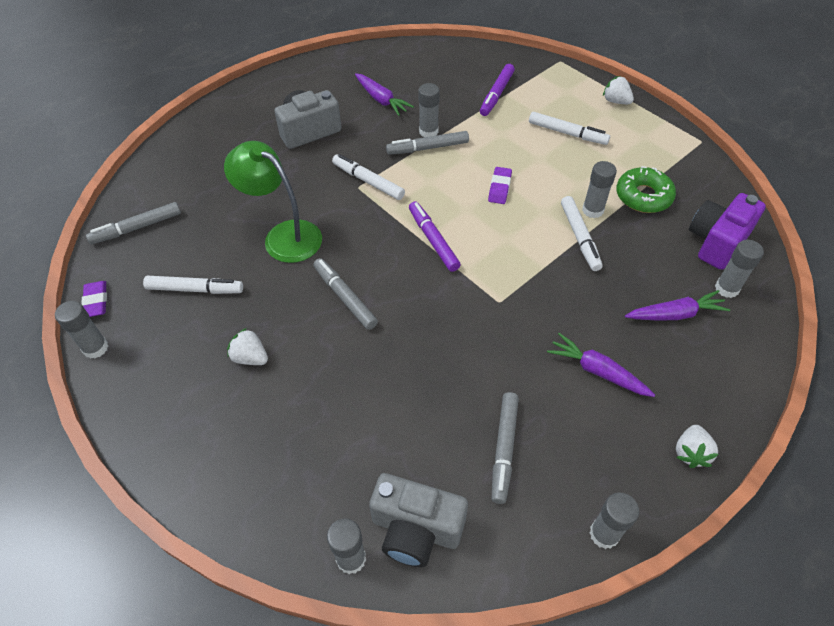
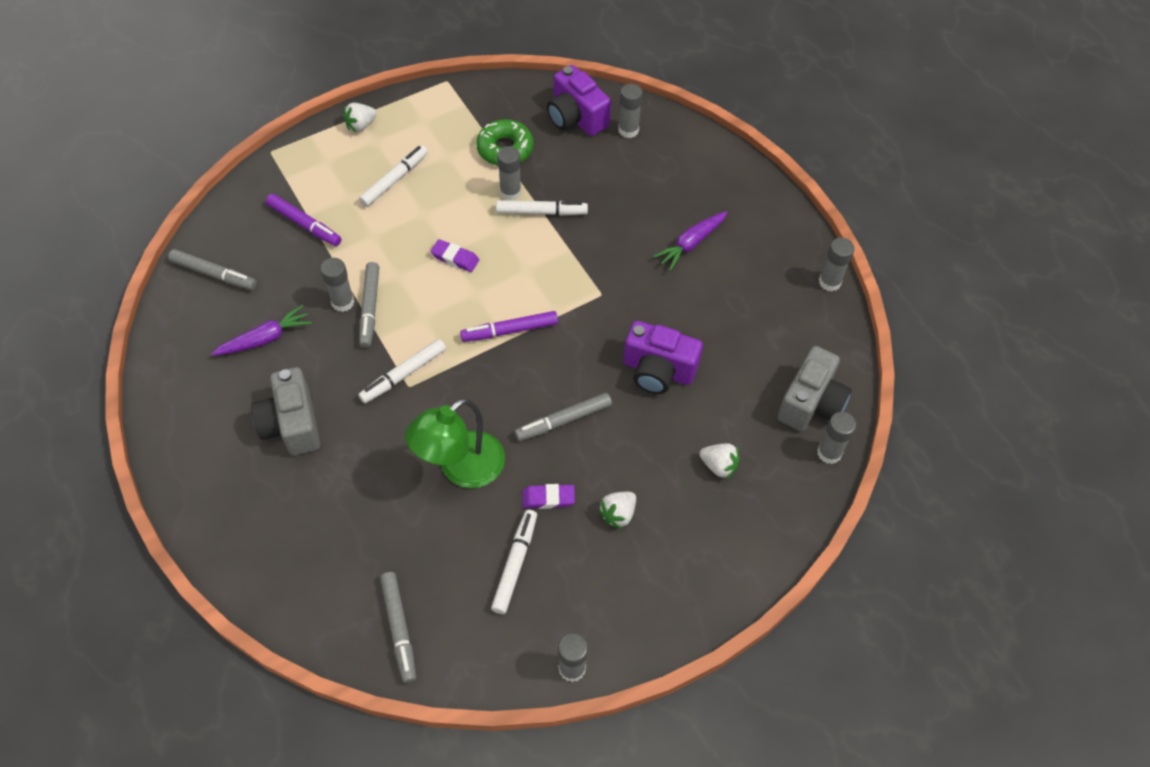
camera: 80 degrees left, 5 degrees up
(96, 301) = (505, 671): purple eraser -> purple eraser (548, 498)
(420, 365) = (658, 370): none -> purple camera
(504, 448) = (751, 327): grey marker -> grey marker (213, 274)
(675, 314) = (646, 173): purple carrot -> none
(690, 452) = (774, 209): white strawberry -> white strawberry (718, 466)

